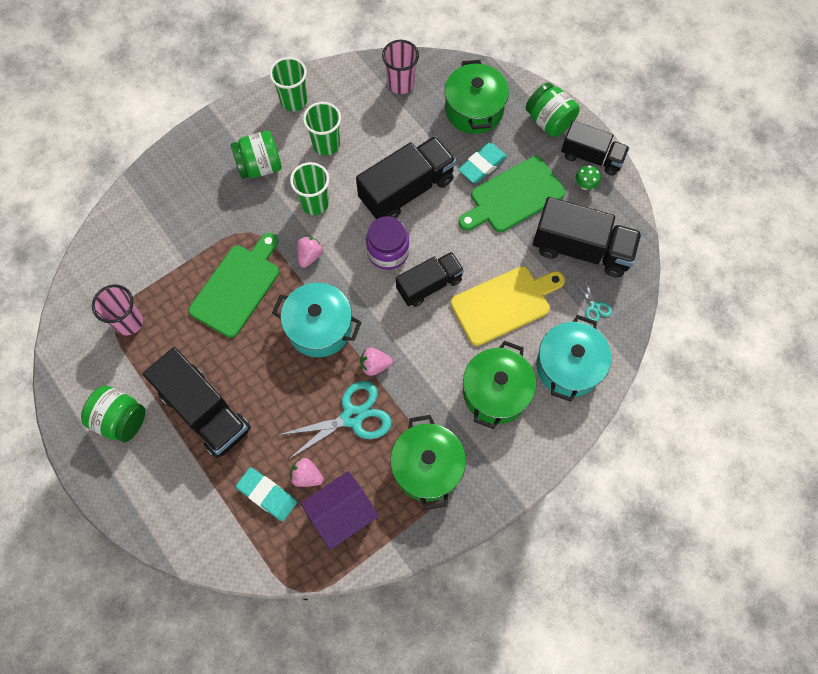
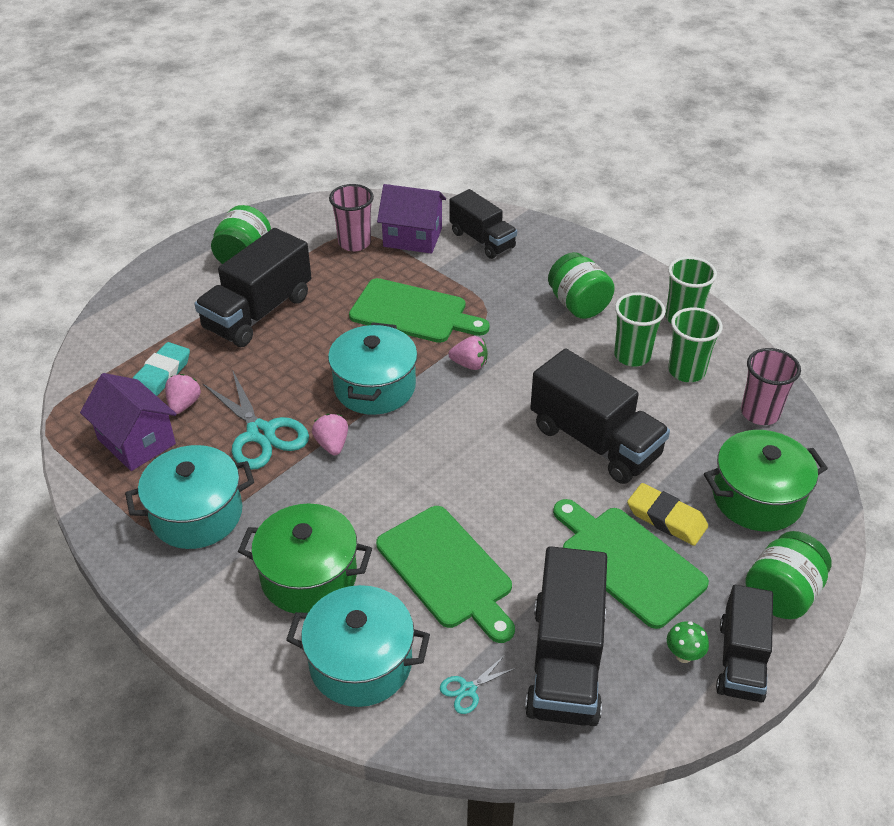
camera: 80 degrees right, 25 degrees down
(135, 273) = (412, 237): none -> purple house
(314, 203) = (543, 358): green cup -> green cup (686, 371)
(388, 252) = (495, 435): purple jar -> none
(427, 467) = (197, 514): green pot -> turquoise pot
(429, 285) = (457, 483): black truck -> black truck (482, 240)
(482, 165) = (666, 518): turquoise eraser -> yellow eraser
(504, 304) = (447, 570): yellow cutting board -> green cutting board

